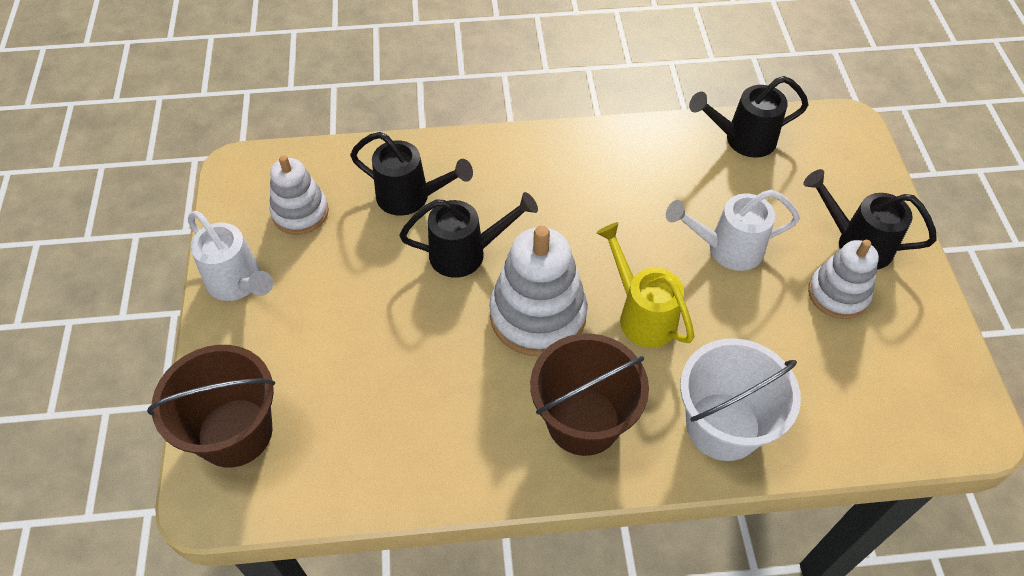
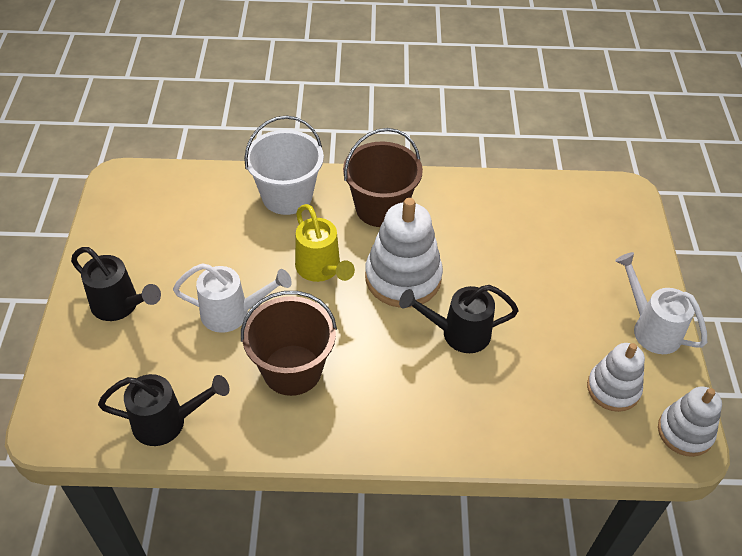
camera: 175 degrees left, 5 degrees down
(235, 432) = (621, 226): brown bucket -> brown bucket (292, 370)
(410, 197) = (510, 393): black watering can -> none
(838, 294) = (160, 268): white stacking toy -> white stacking toy (685, 432)

